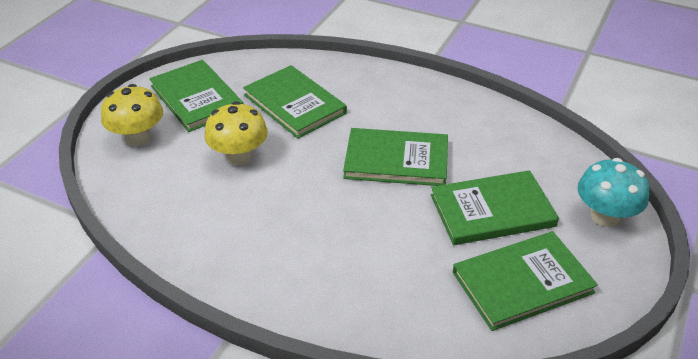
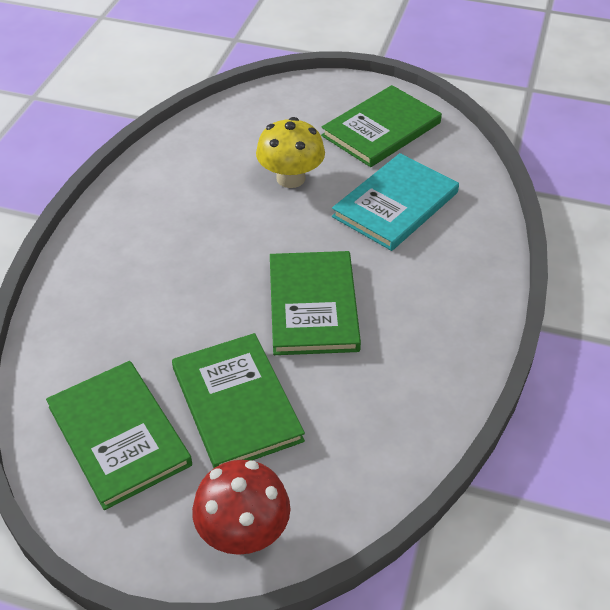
camera: 80 degrees right, 5 degrees up
(138, 137) = (303, 105): yellow mushroom -> none
(294, 104) = (395, 204): green book -> turquoise book
(605, 216) = (243, 532): turquoise mushroom -> red mushroom

